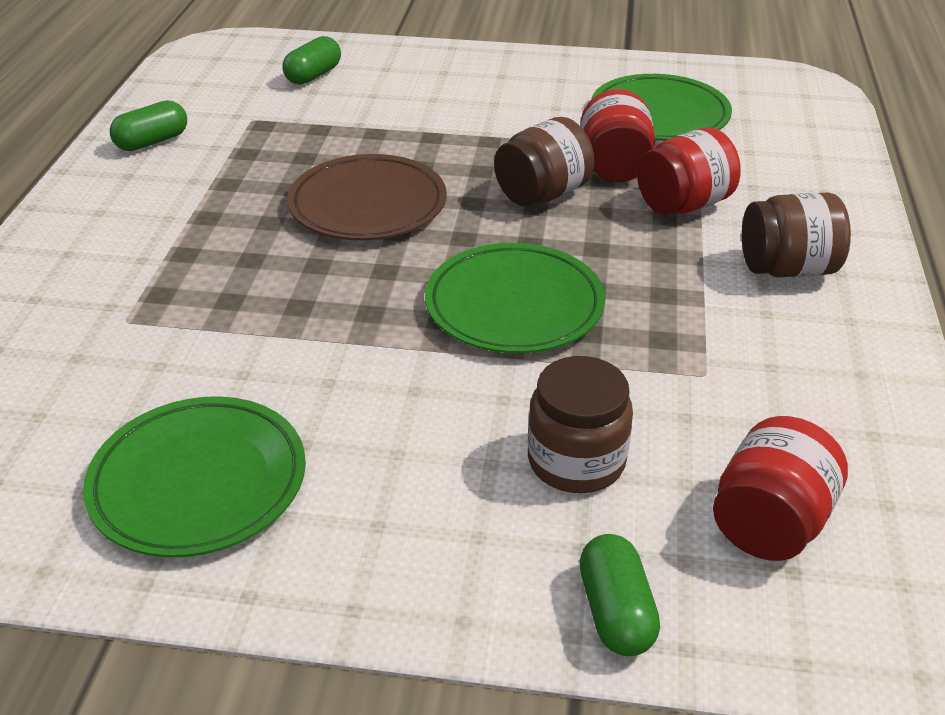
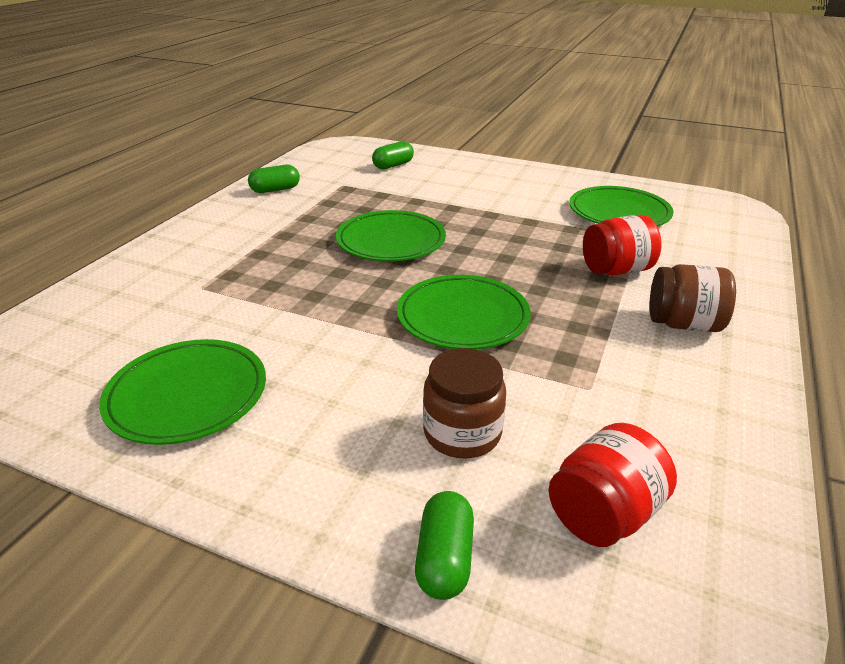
camera: 15 degrees right, 5 degrees down
(368, 205) = (391, 241): brown plate -> green plate
(542, 194) = (514, 250): brown jar -> none
(614, 167) = (573, 240): red jar -> none

